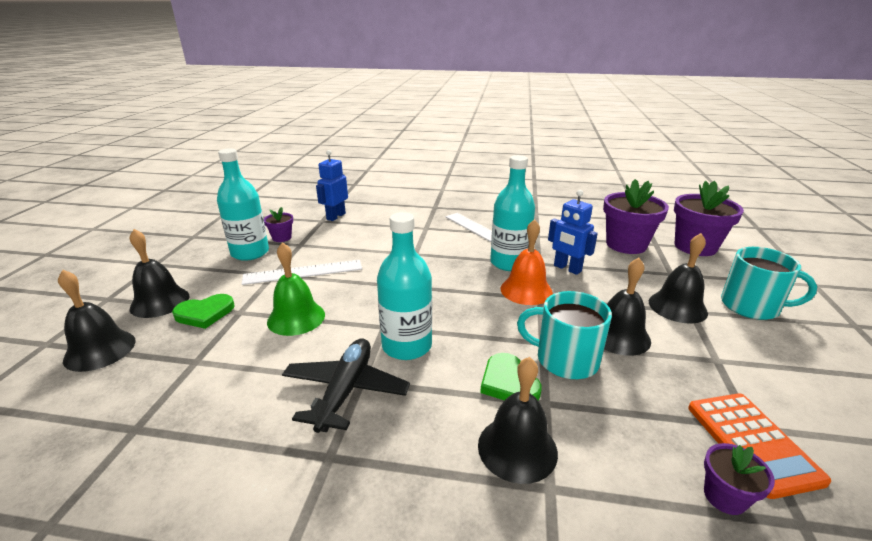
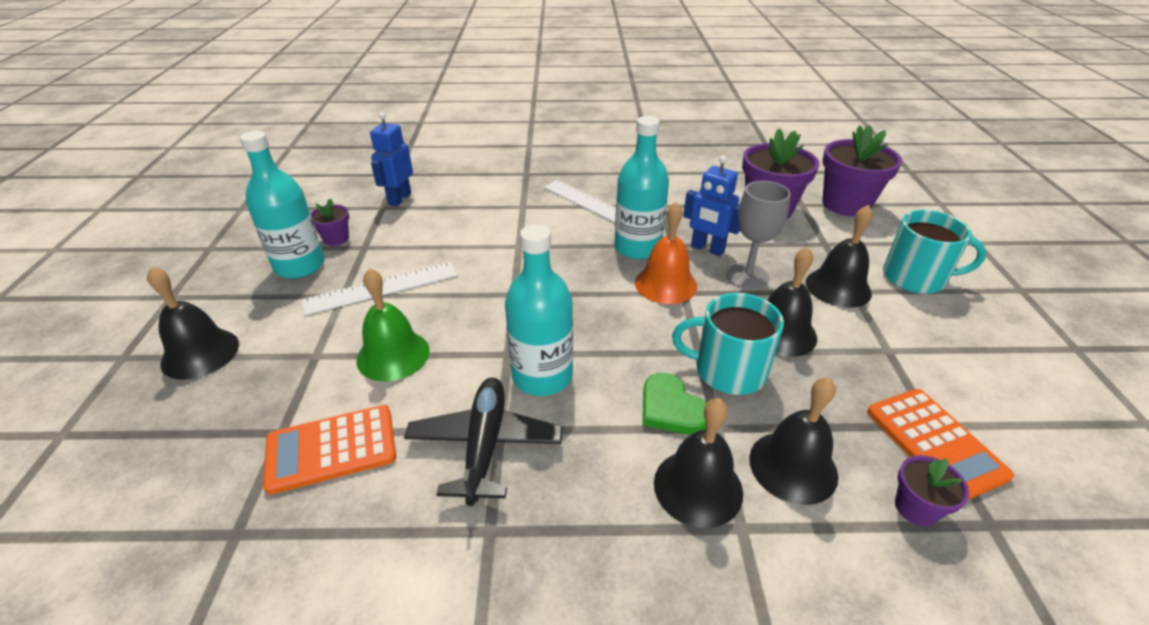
camera: 10 degrees left, 10 degrees up
(100, 350) = (143, 433): black bell -> black bell (793, 466)
(205, 313) = (269, 363): green heart -> none
(227, 378) = (331, 449): none -> orange calculator
(597, 291) = (747, 276): none -> grey goblet

